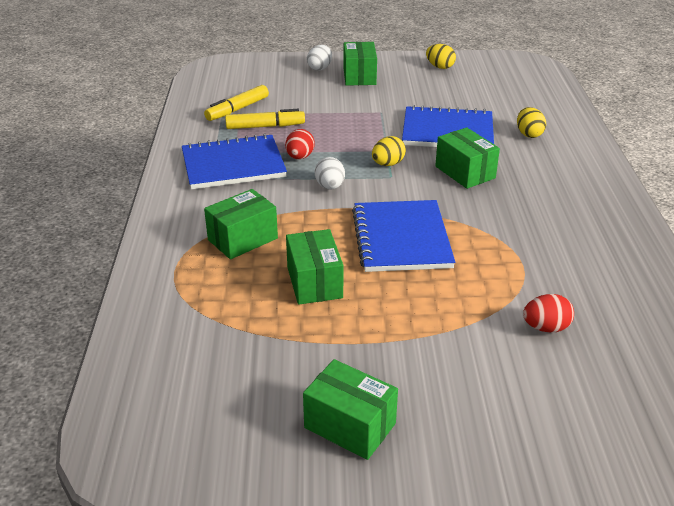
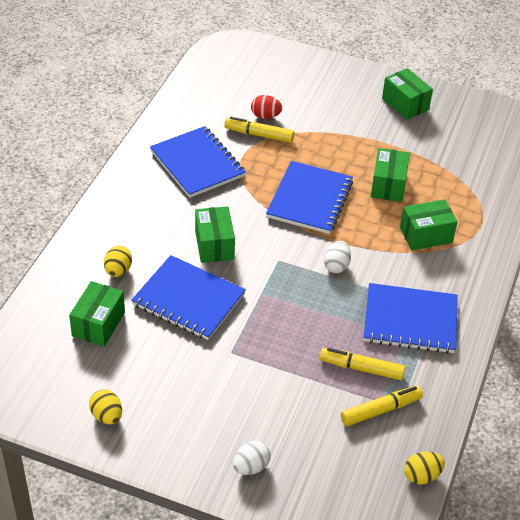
camera: 160 degrees left, 10 degrees up
(300, 157) = (346, 311): red egg -> none
(359, 76) = (214, 430): green box -> green box (98, 324)
(388, 164) = (272, 276): yellow egg -> yellow egg (421, 476)
(529, 297) = (259, 135): none -> yellow marker
(563, 239) = (197, 164): none -> blue notebook

